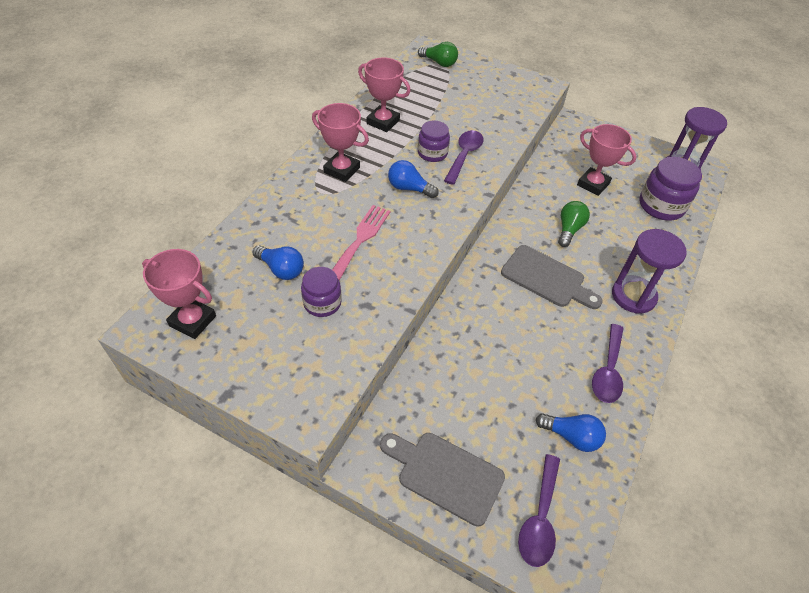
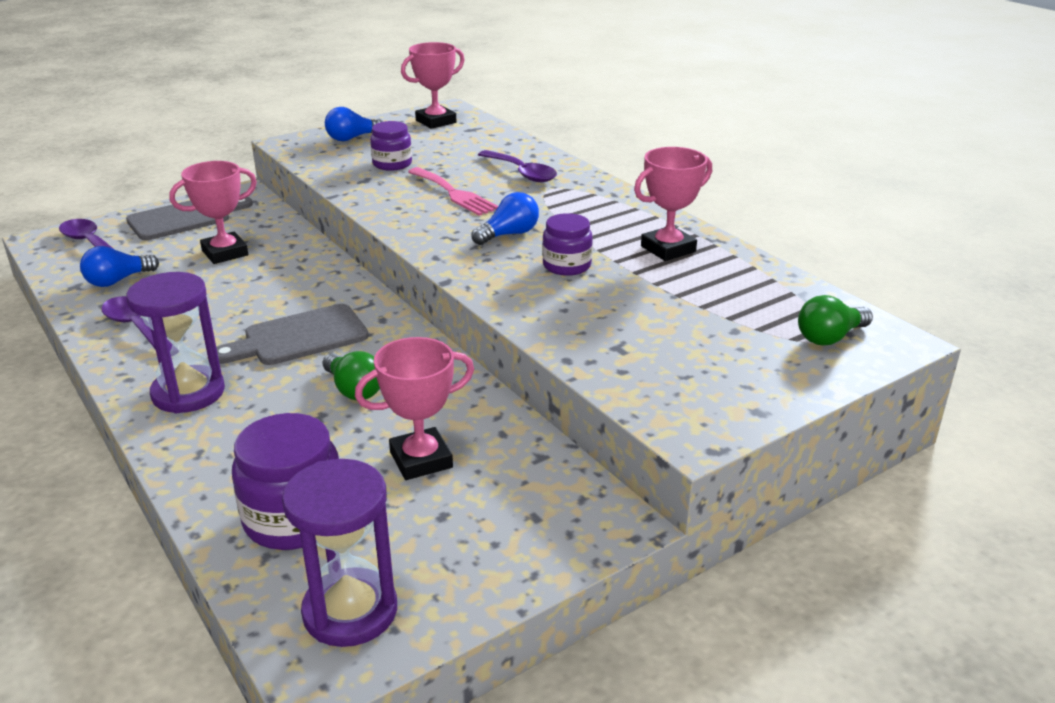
camera: 120 degrees right, 20 degrees down
(281, 269) = (454, 155): blue light bulb -> blue light bulb (352, 138)
(342, 170) = (581, 205): pink trophy -> pink trophy (225, 253)
(464, 156) = (541, 287): purple spoon -> purple spoon (522, 173)

